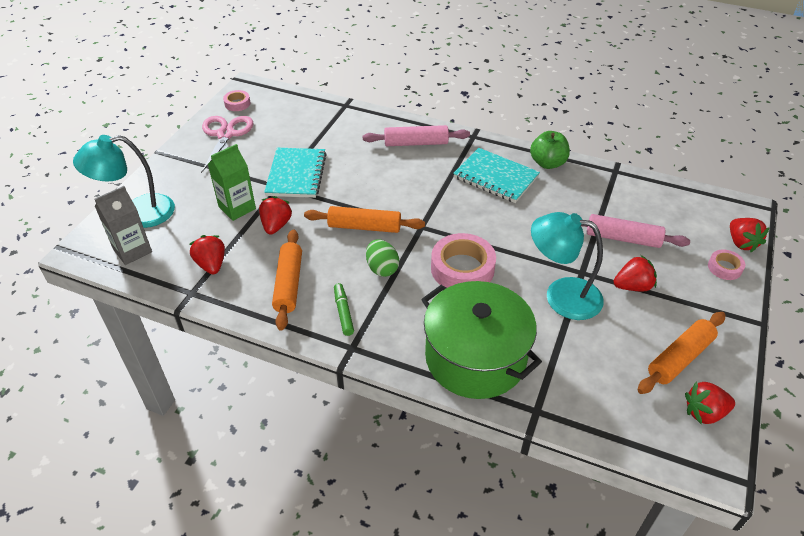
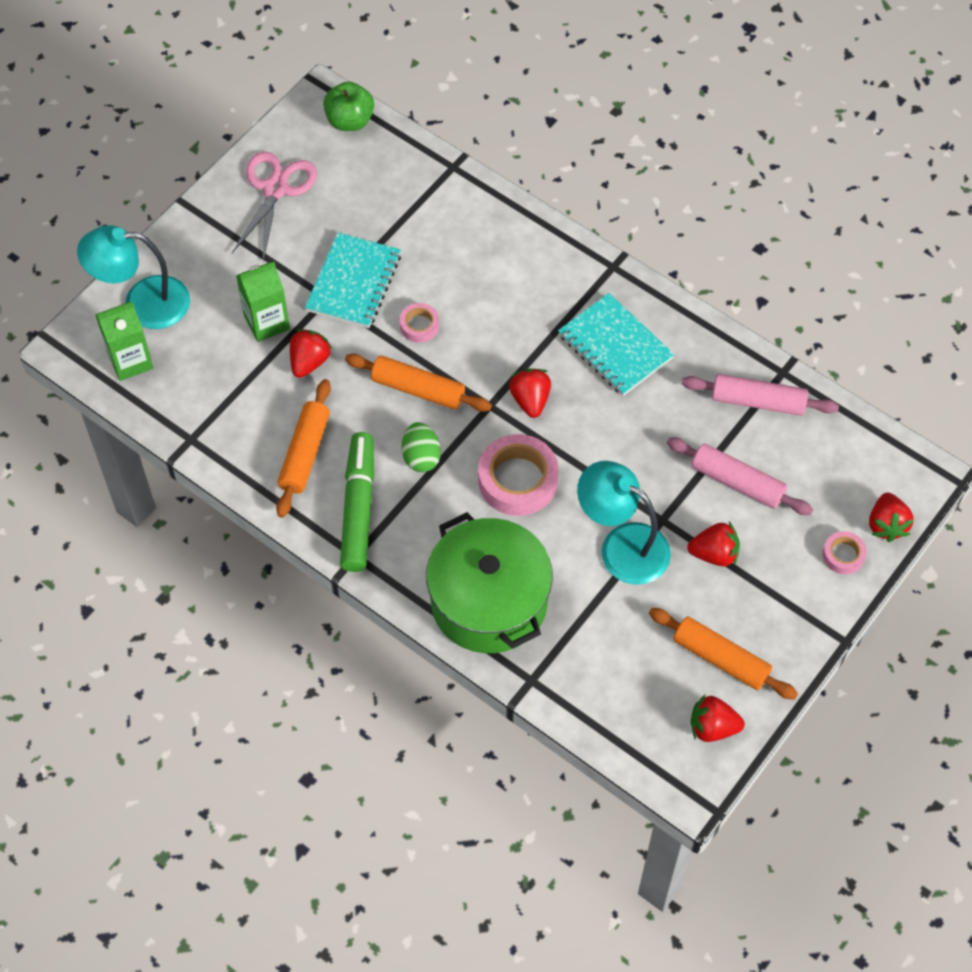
camera: 15 degrees right, 15 degrees up
(132, 250) = (130, 361): grey carton -> green carton
(211, 264) = (220, 404): red strawberry -> red strawberry (530, 400)
(237, 103) = (302, 131): pink tape -> pink tape (419, 326)
(343, 312) = (358, 507): green marker -> green marker, size x1.99
(416, 143) = (529, 262): pink rolling pin -> pink rolling pin (758, 401)
(547, 163) = (695, 338): green apple -> green apple (350, 121)
(679, 358) = (720, 659): orange rolling pin -> orange rolling pin turned 60 degrees clockwise

